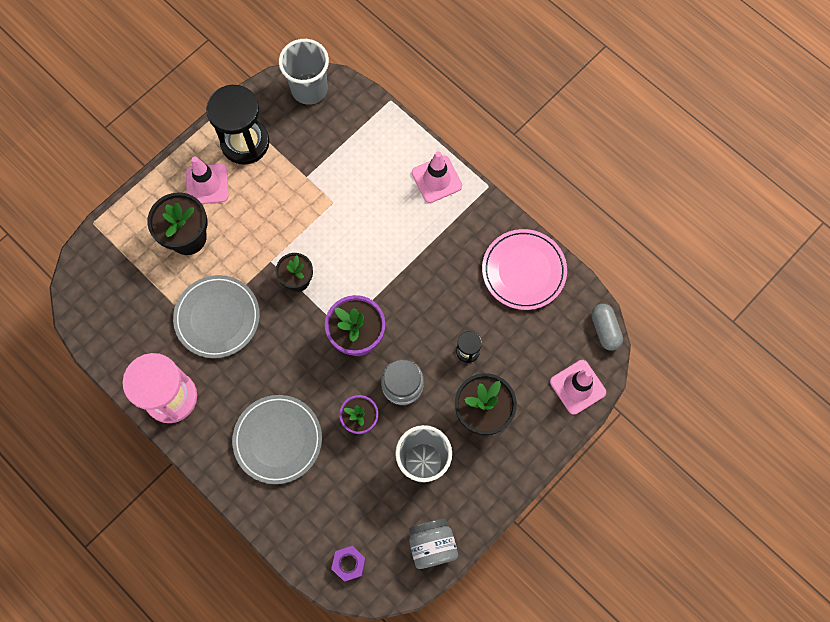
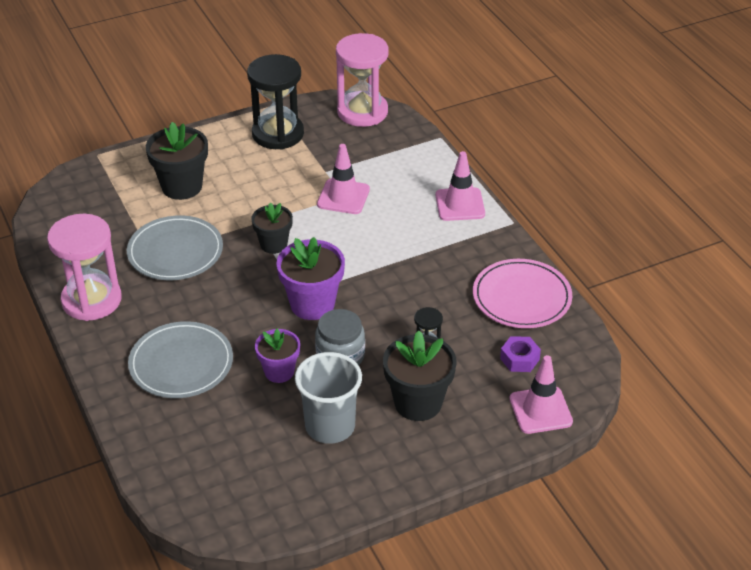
camera: 20 degrees right, 30 degrees down
(207, 184) = (223, 154): pink traffic cone -> pink traffic cone (343, 197)
(309, 89) = (362, 112): grey cup -> pink hourglass
(349, 563) = (199, 492): purple nut -> purple nut (519, 359)
(432, 545) = (302, 504): grey jar -> none
(604, 330) = (594, 369): grey capsule -> none

